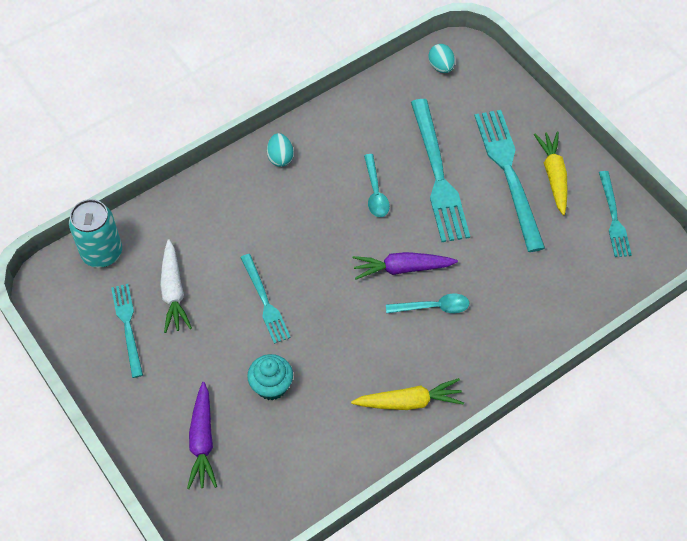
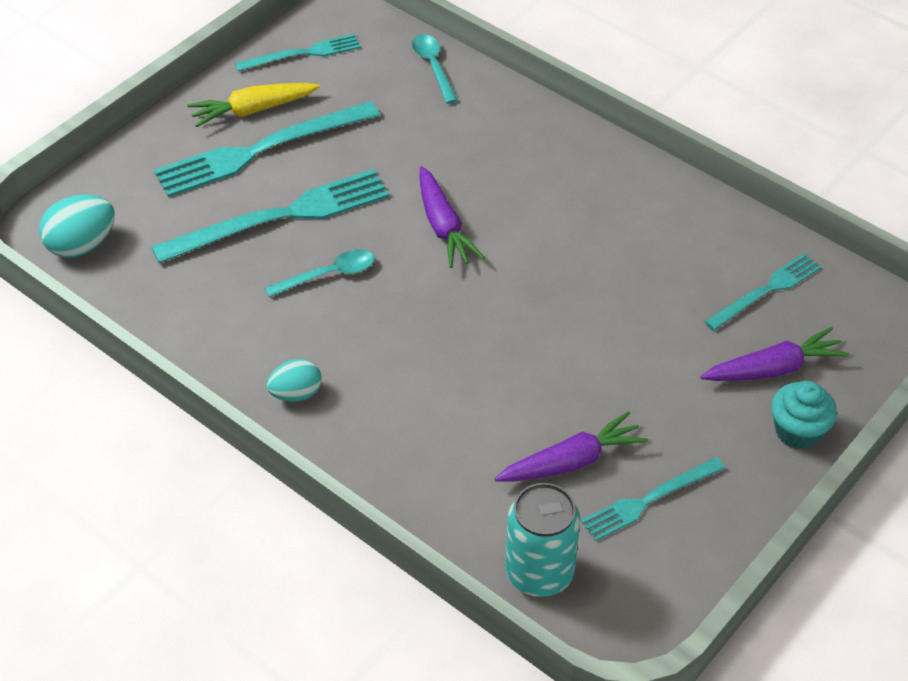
camera: 105 degrees left, 10 degrees down
(173, 291) = (571, 461): white carrot -> purple carrot
(265, 301) = (546, 354): turquoise fork -> turquoise fork (766, 291)
(271, 386) = (666, 318): turquoise cupcake -> turquoise cupcake (797, 431)
(408, 402) = (628, 188): yellow carrot -> none
(433, 307) = (490, 188): turquoise spoon -> turquoise spoon (433, 67)
(441, 67) = (82, 245): turquoise egg -> turquoise egg, size x1.51

